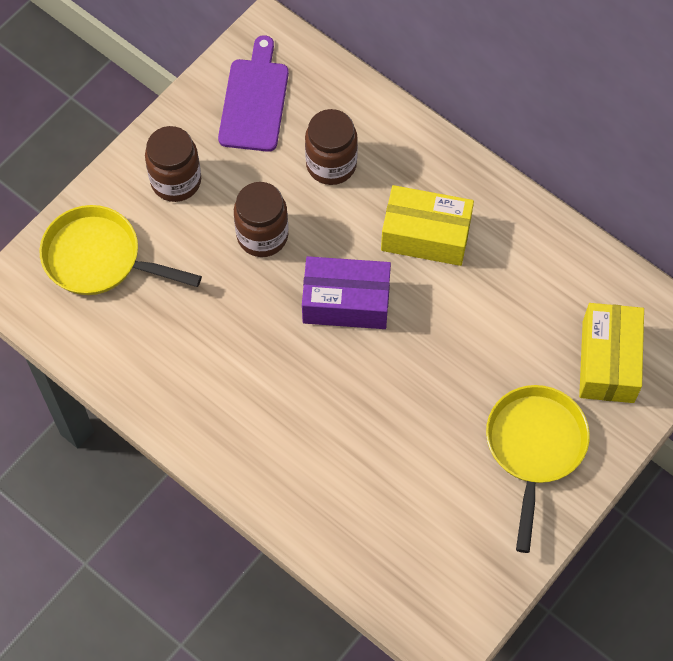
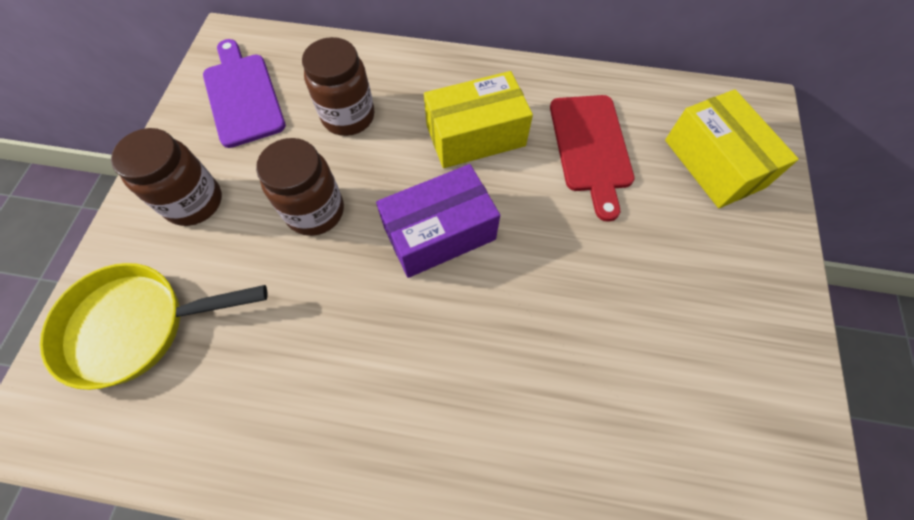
camera: 30 degrees left, 0 degrees up
(514, 295) = (590, 147): none -> red cutting board
(534, 447) = (719, 279): yellow pan -> none

